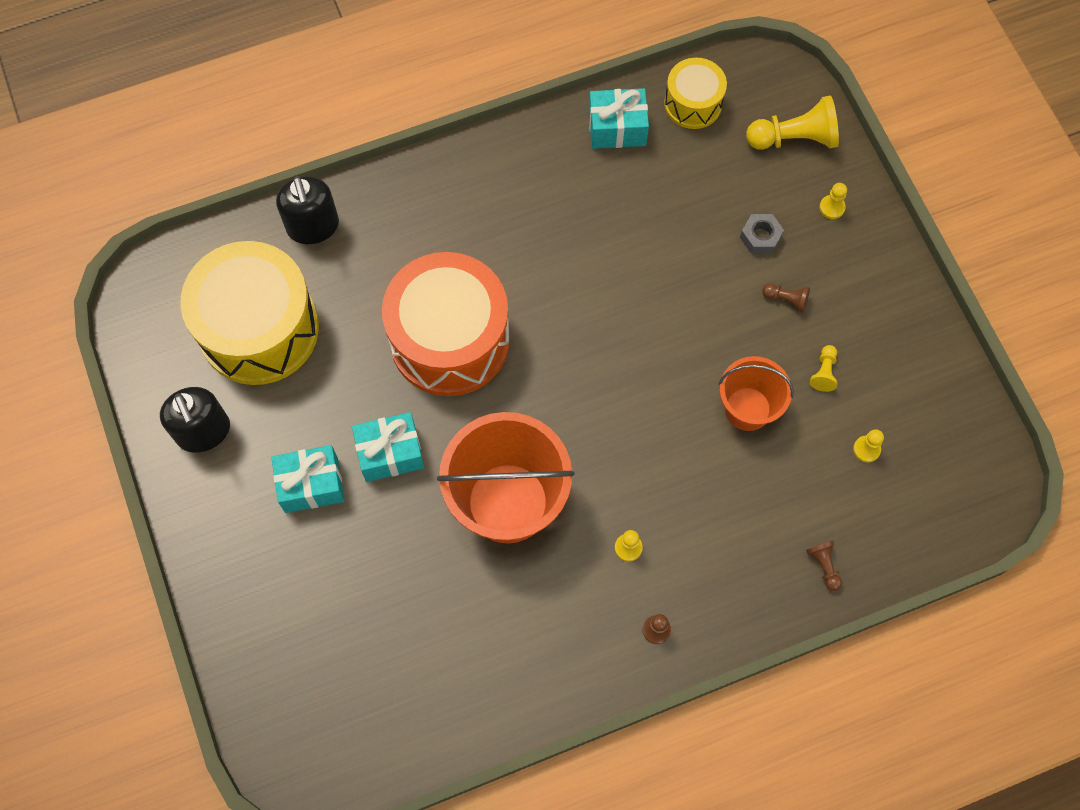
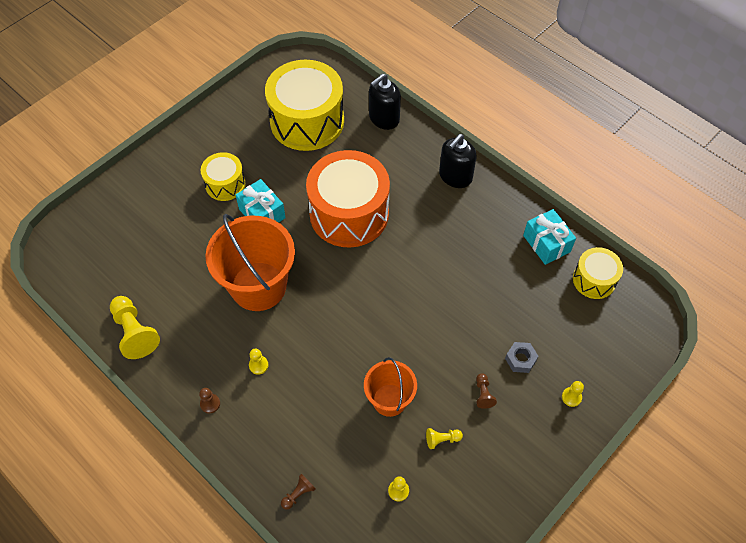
camera: 65 degrees right, 10 degrees down
(203, 431) = (233, 123): black soap dispenser -> black soap dispenser (455, 176)
(311, 485) = (225, 184): turquoise gift -> yellow drum
(794, 138) = (609, 352): yellow pawn -> yellow pawn (135, 332)

